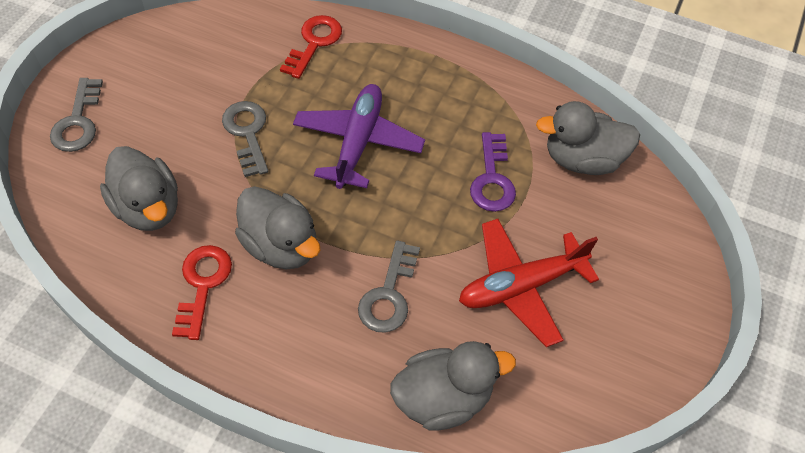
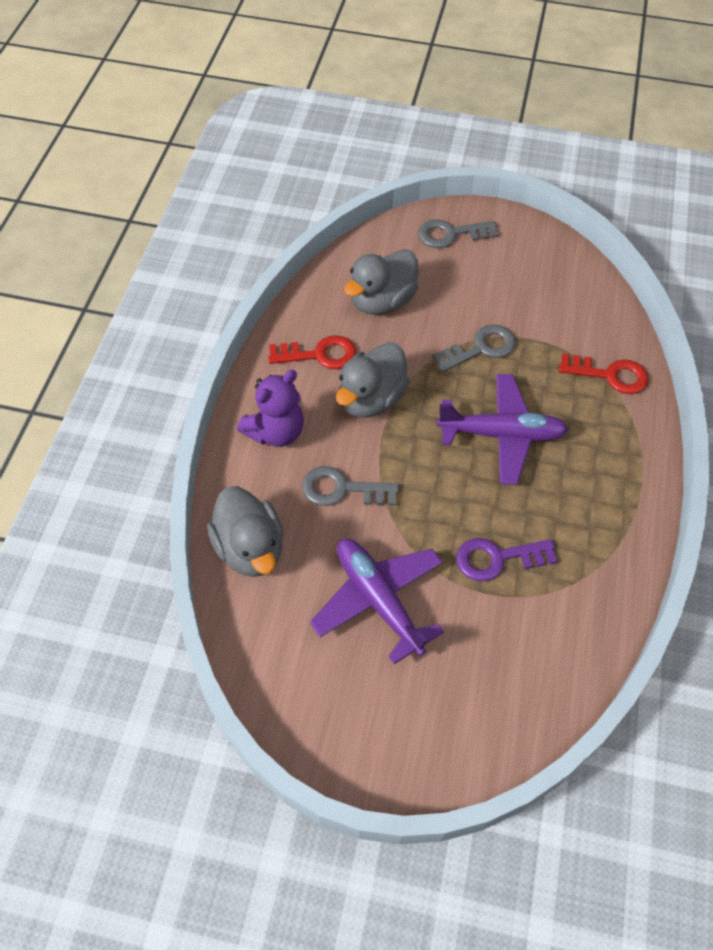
camera: 80 degrees right, 0 degrees up
(298, 348) = (276, 432): none -> purple teddy bear
(521, 286) = (378, 600): red plane -> purple plane
(582, 159) = (554, 646): grey duck -> none

